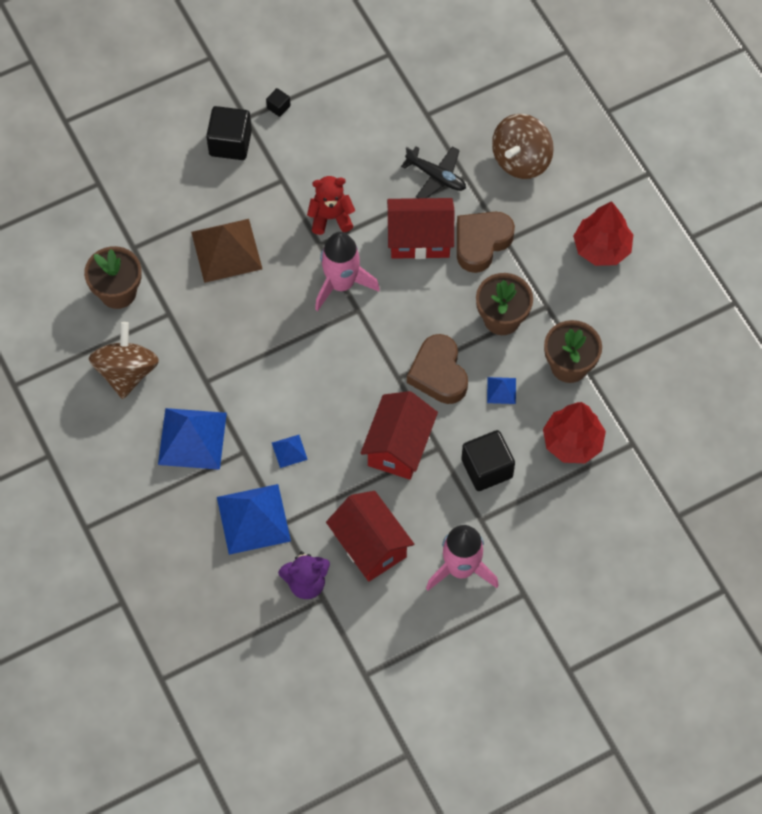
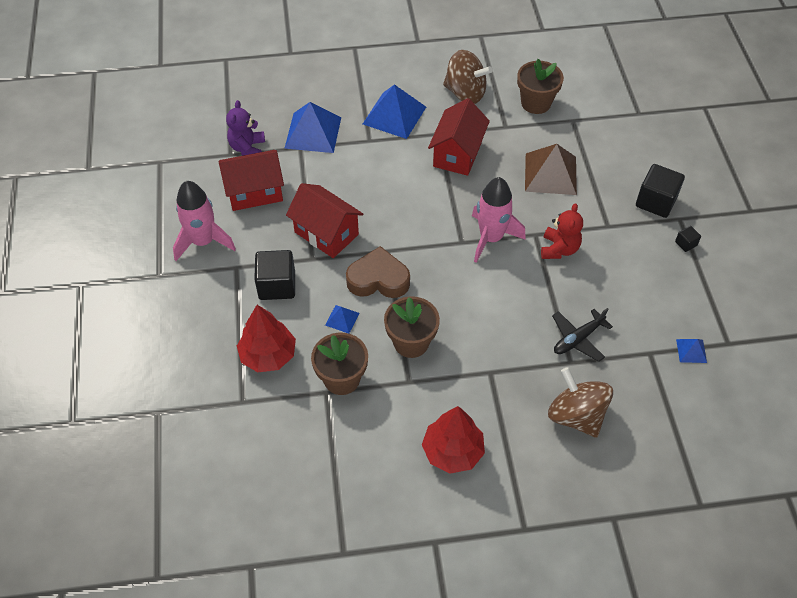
camera: 110 degrees right, 10 degrees down
(289, 451) = (356, 166): blue pyramid -> blue pyramid (691, 351)
(419, 239) = (515, 306): red house -> red house (457, 154)
(481, 243) = (494, 352): brown heart -> none

